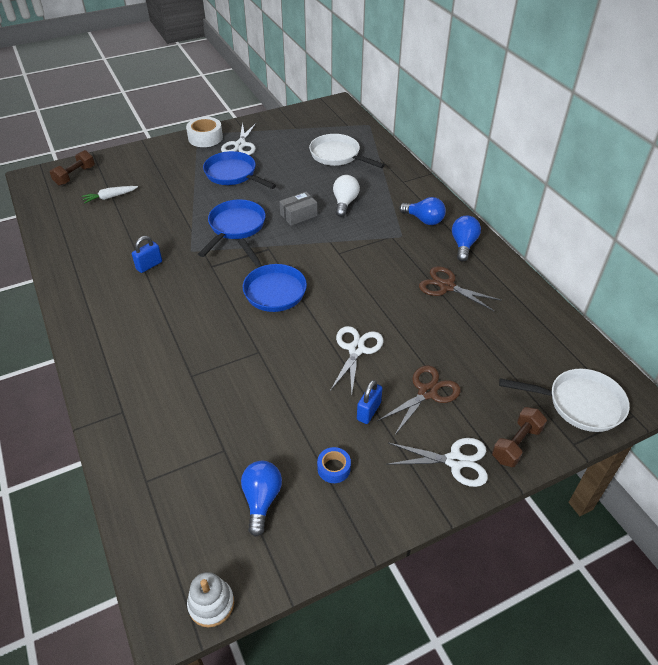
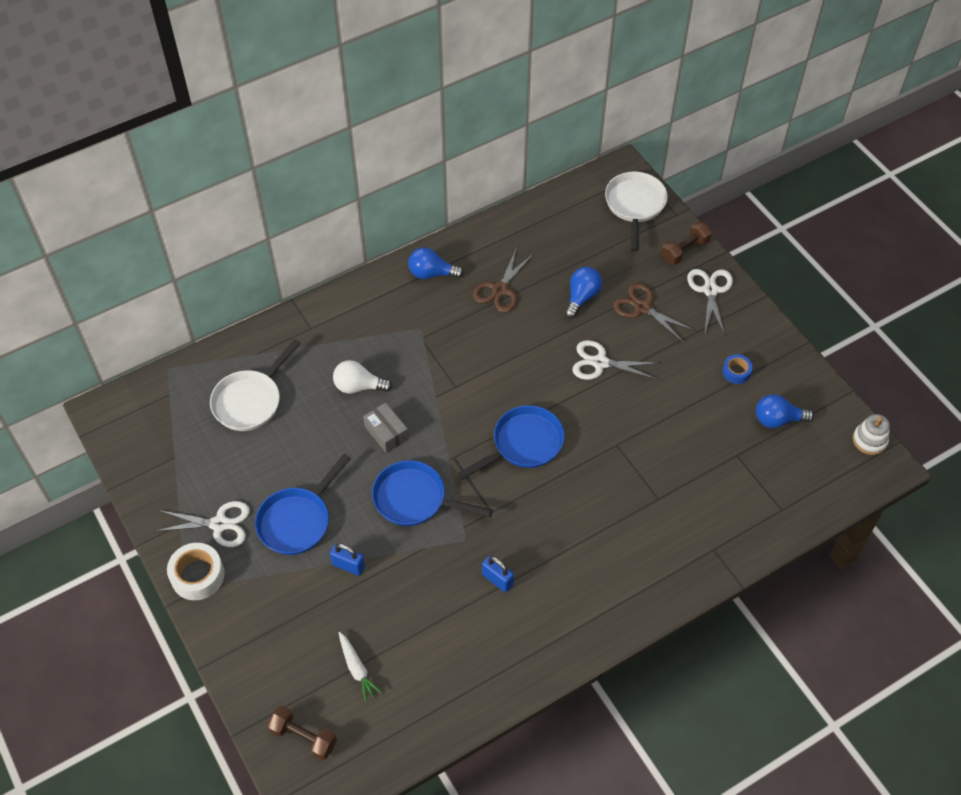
camera: 95 degrees left, 10 degrees up
(368, 411) = (672, 350): blue padlock -> blue padlock (348, 566)
(424, 220) = (389, 307): blue light bulb -> blue light bulb (581, 297)
(516, 444) = (685, 250): brown dumbbell -> brown dumbbell turned 75 degrees counterclockwise

